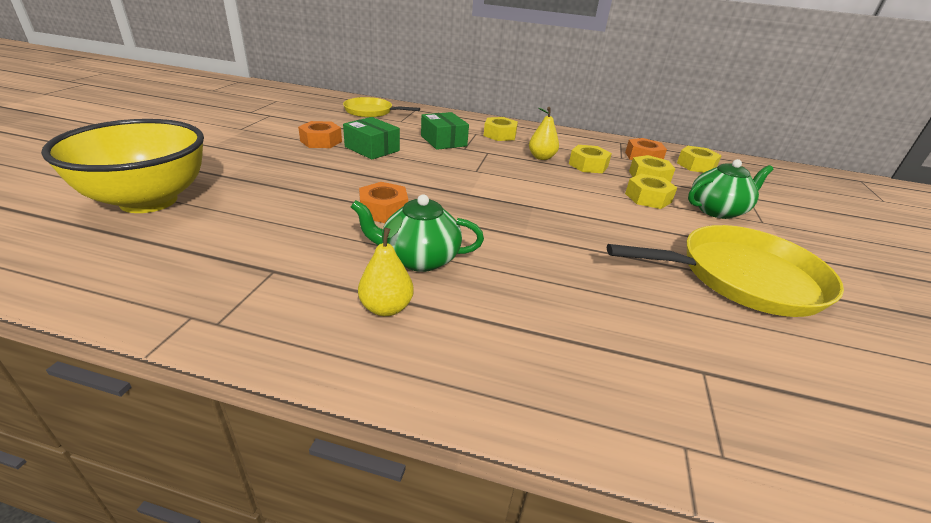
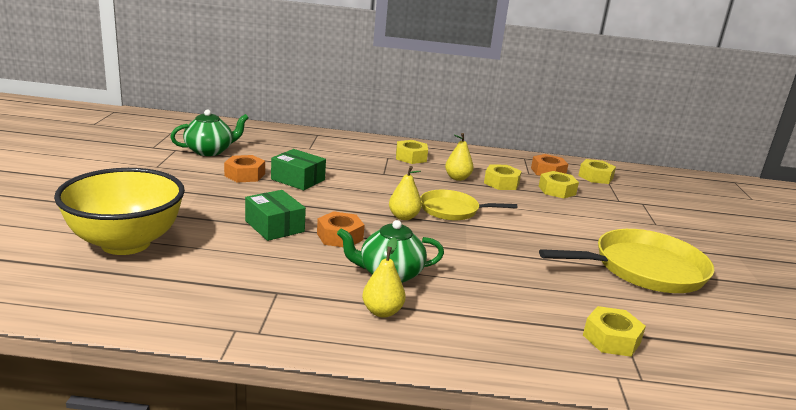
camera: 10 degrees left, 10 degrees down
(371, 112) = (275, 139): yellow pan -> yellow pan (452, 210)
(443, 141) = (361, 167): green box -> green box (274, 226)
(465, 194) = (403, 217): none -> yellow pear
(648, 198) = (560, 210): yellow nut -> yellow nut (611, 339)
(717, 210) = (618, 217): green teapot -> green teapot (210, 151)

